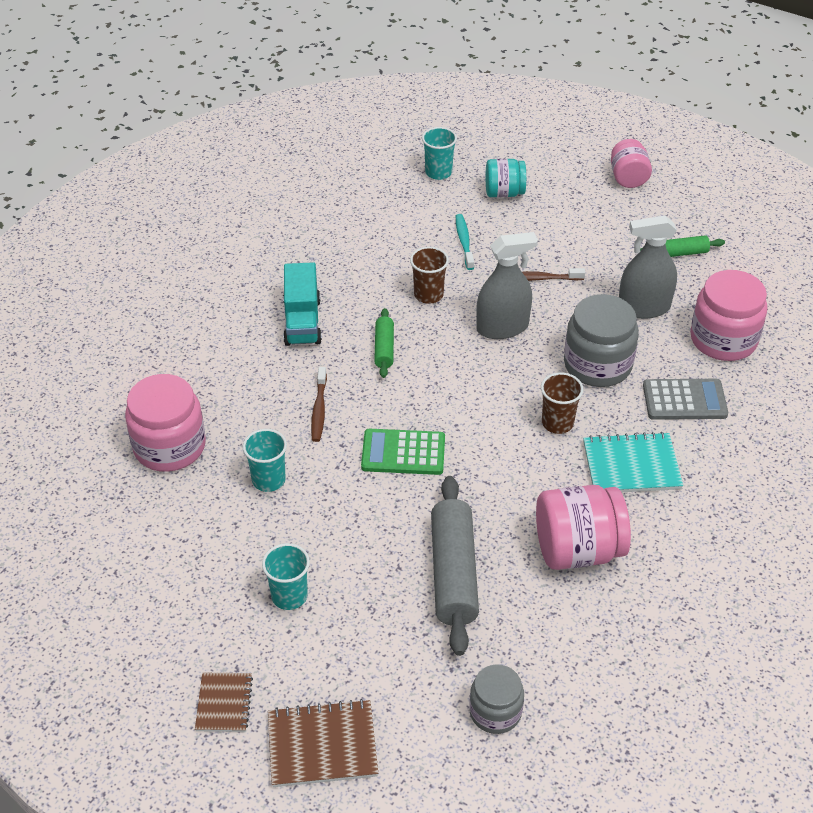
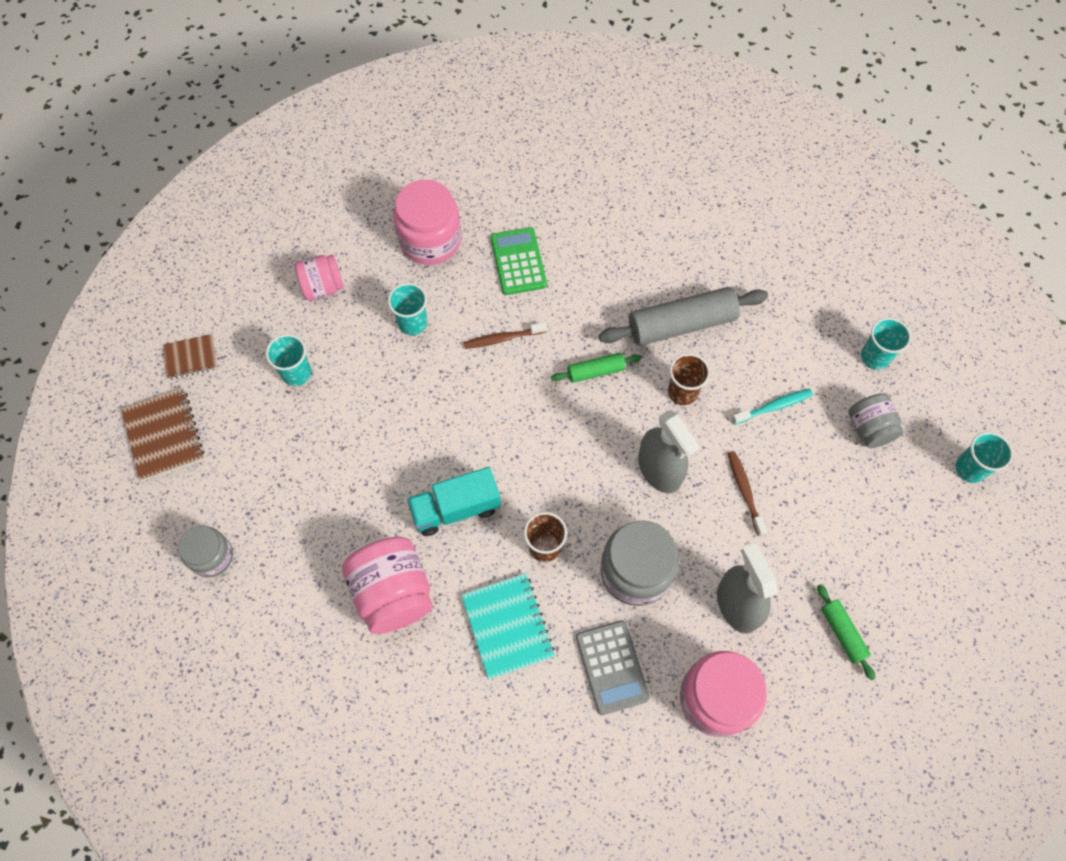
camera: 75 degrees right, 20 degrees up
(302, 321) = (608, 294): turquoise truck -> turquoise truck (456, 508)
(403, 453) = (470, 420): green calculator -> green calculator (518, 261)
(454, 573) = (345, 493): grey rolling pin -> grey rolling pin (681, 324)
(504, 193) = (869, 428): turquoise jar -> grey jar
(557, 149) = (970, 468): none -> turquoise cup
(628, 178) = (953, 555): pink jar -> pink jar (323, 287)

